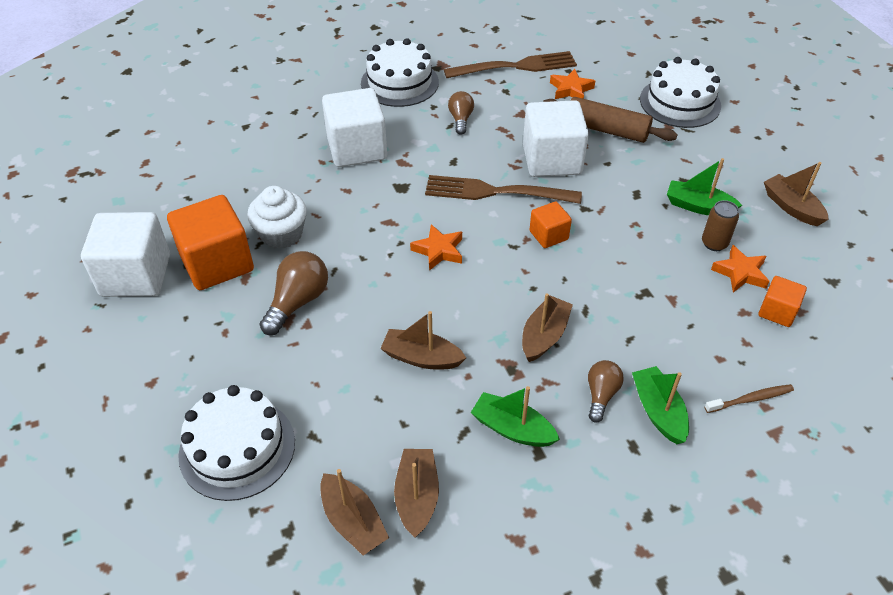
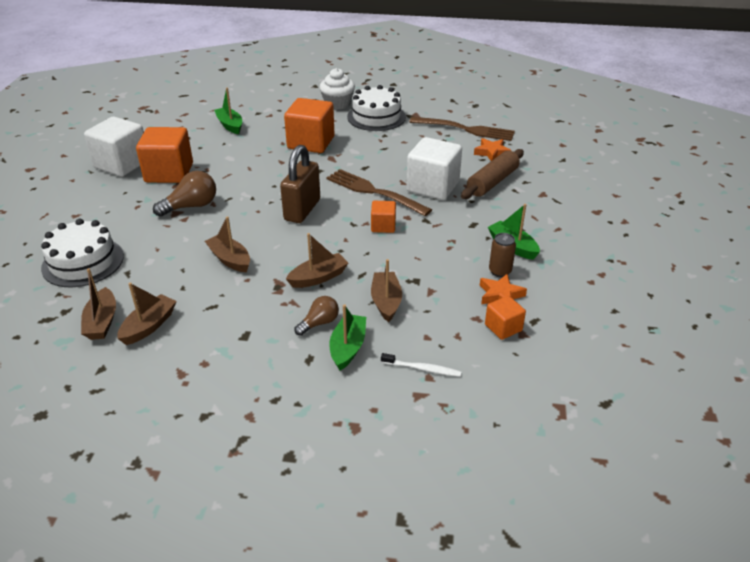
camera: 30 degrees right, 10 degrees down
(281, 234) = (219, 171): white cupcake -> white cupcake (337, 104)
(357, 148) = (311, 143): white cube -> orange cube
(439, 250) = (302, 210): orange star -> brown padlock
(461, 119) = (394, 147): brown light bulb -> none
(512, 429) = (243, 317): green boat -> green boat (230, 125)
(606, 130) = (492, 182): brown rolling pin -> brown rolling pin turned 75 degrees clockwise
(680, 102) = (568, 183): white cake -> none
(750, 399) = (422, 369): brown toothbrush -> white toothbrush
(791, 207) = (589, 271): brown boat -> brown boat (386, 302)

